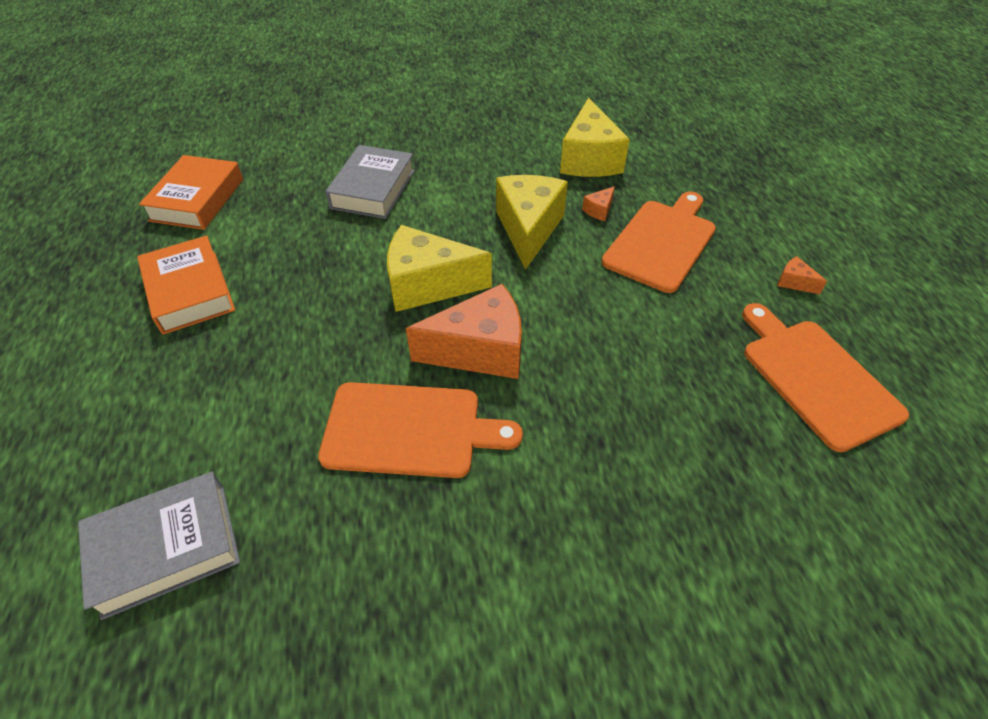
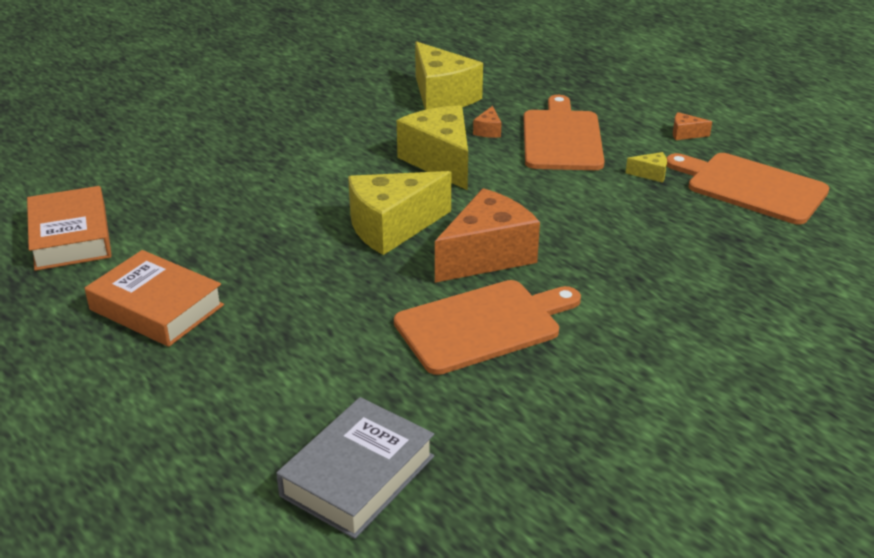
camera: 30 degrees left, 15 degrees down
(373, 189) = (257, 175): grey book -> none
(717, 318) = (650, 174): none -> yellow cheese

